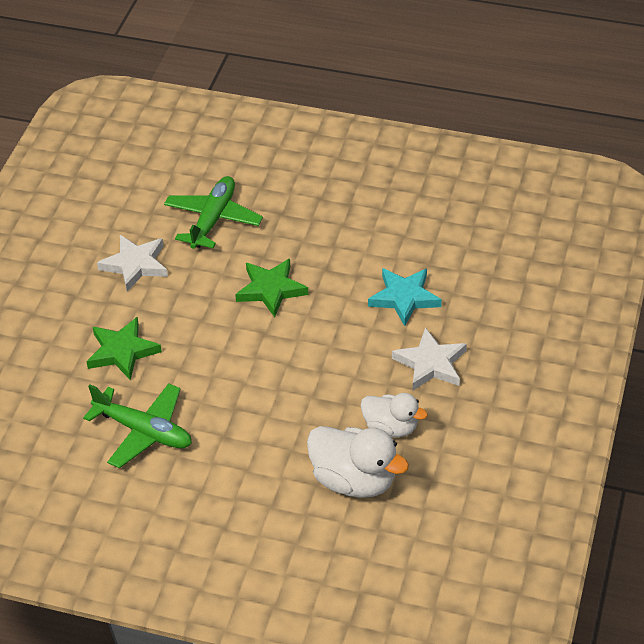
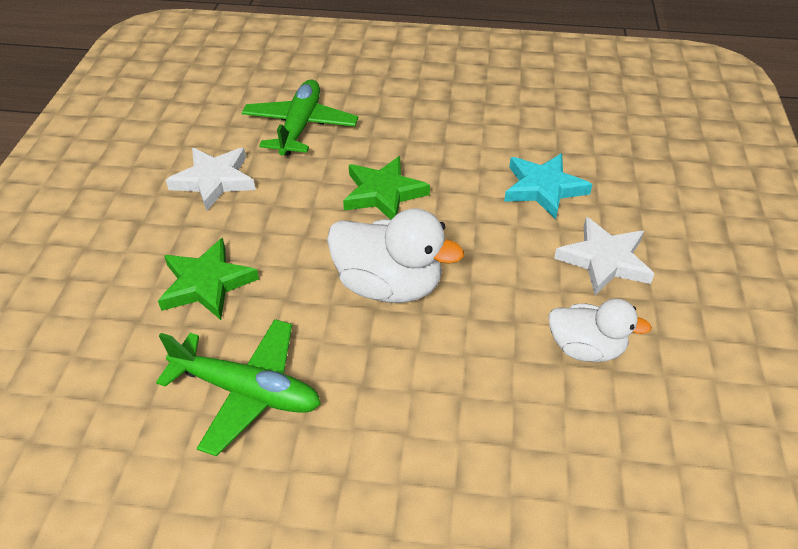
camera: 10 degrees left, 0 degrees up
(354, 480) = (563, 432): white duck -> white duck (389, 285)

